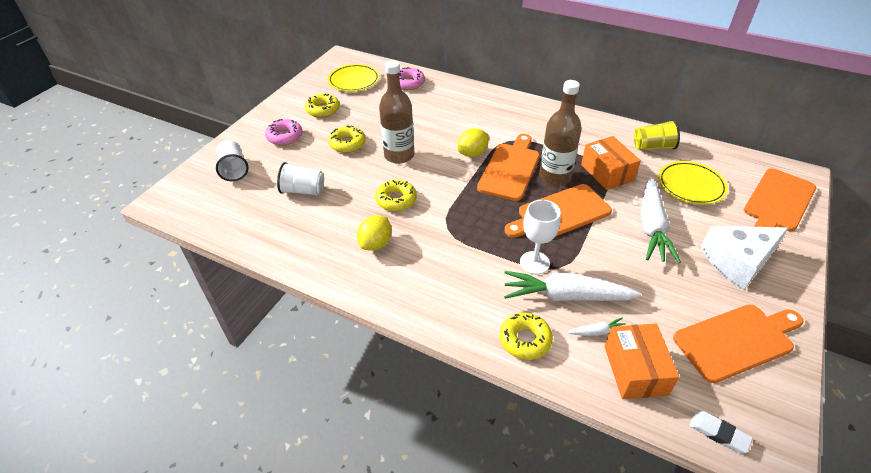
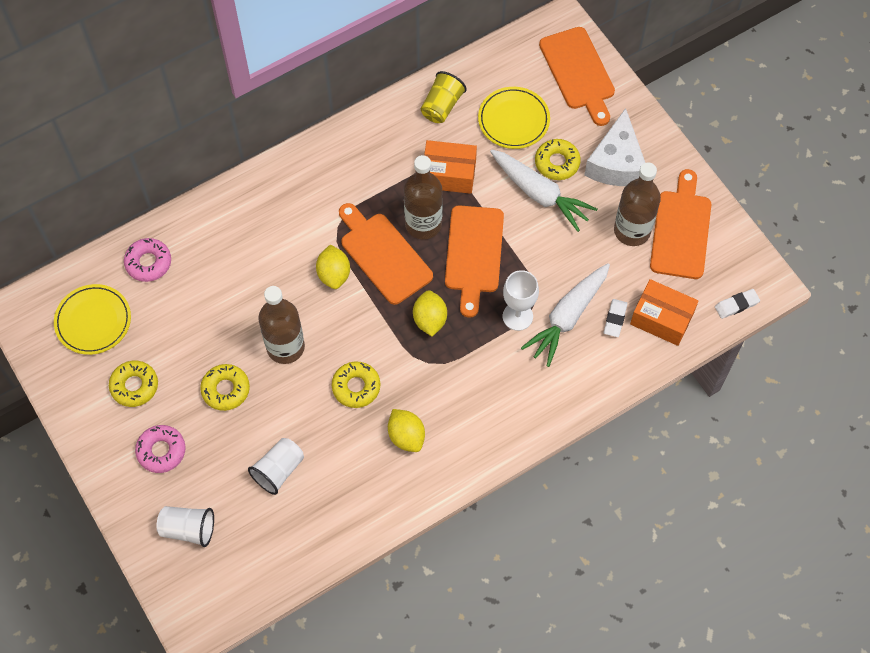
camera: 60 degrees left, 20 degrees up
(483, 214) = (430, 320): none -> yellow lemon
(525, 340) = (590, 377): yellow donut -> yellow donut (557, 163)
(597, 332) = (615, 319): white carrot -> white eraser
(692, 303) = (632, 231): none -> brown bottle

